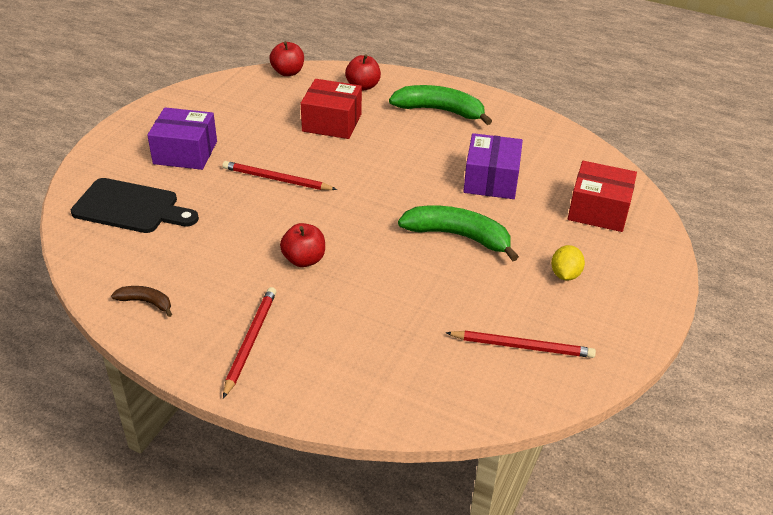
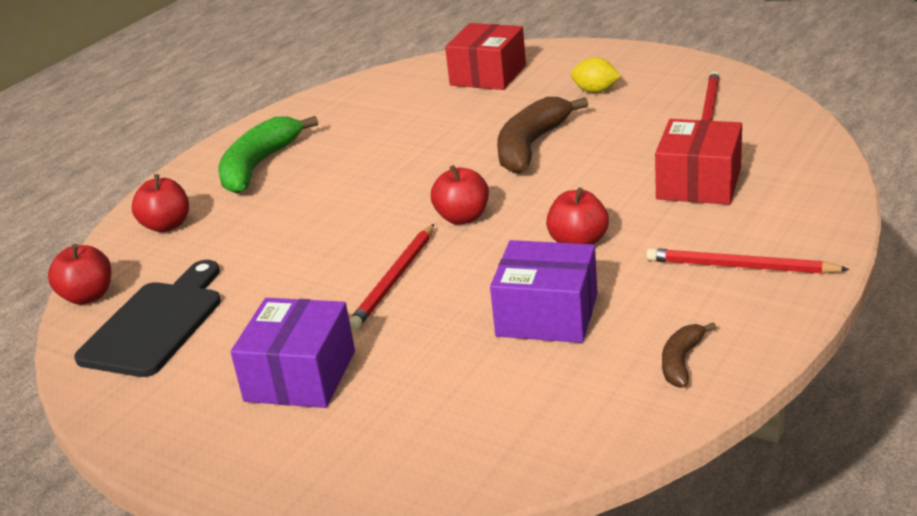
camera: 80 degrees left, 10 degrees down
(130, 207) = (449, 414): black cutting board -> black cutting board (156, 324)
(332, 122) = (258, 245): red box -> red box (698, 183)
(350, 204) = (462, 218): none -> red apple
(458, 236) = (531, 146): green banana -> brown banana
(491, 180) = (424, 130): purple box -> purple box (547, 315)

